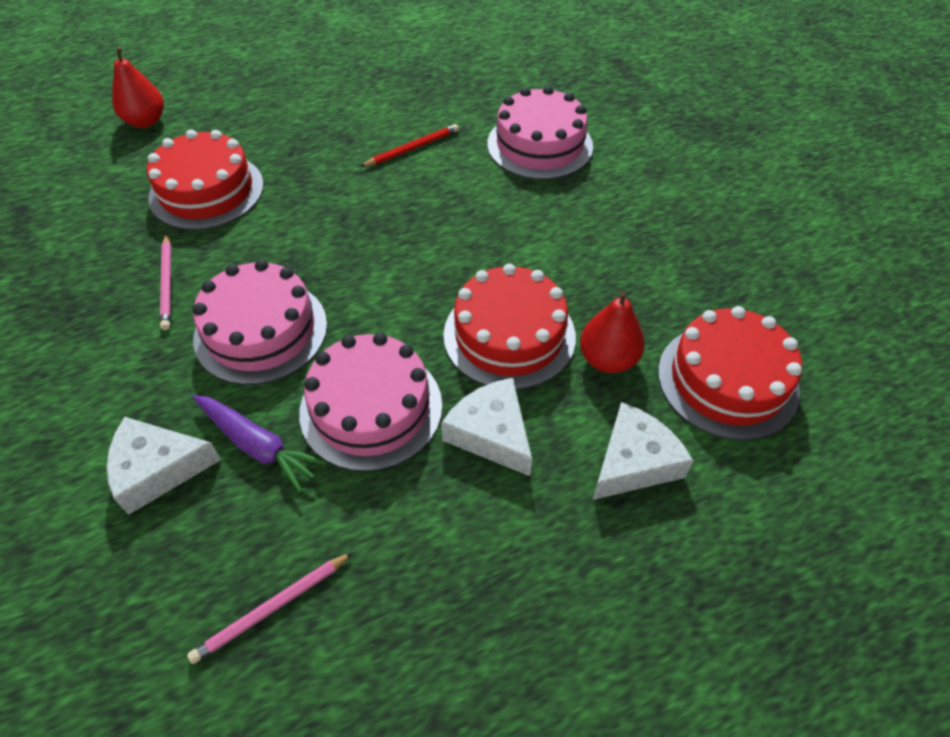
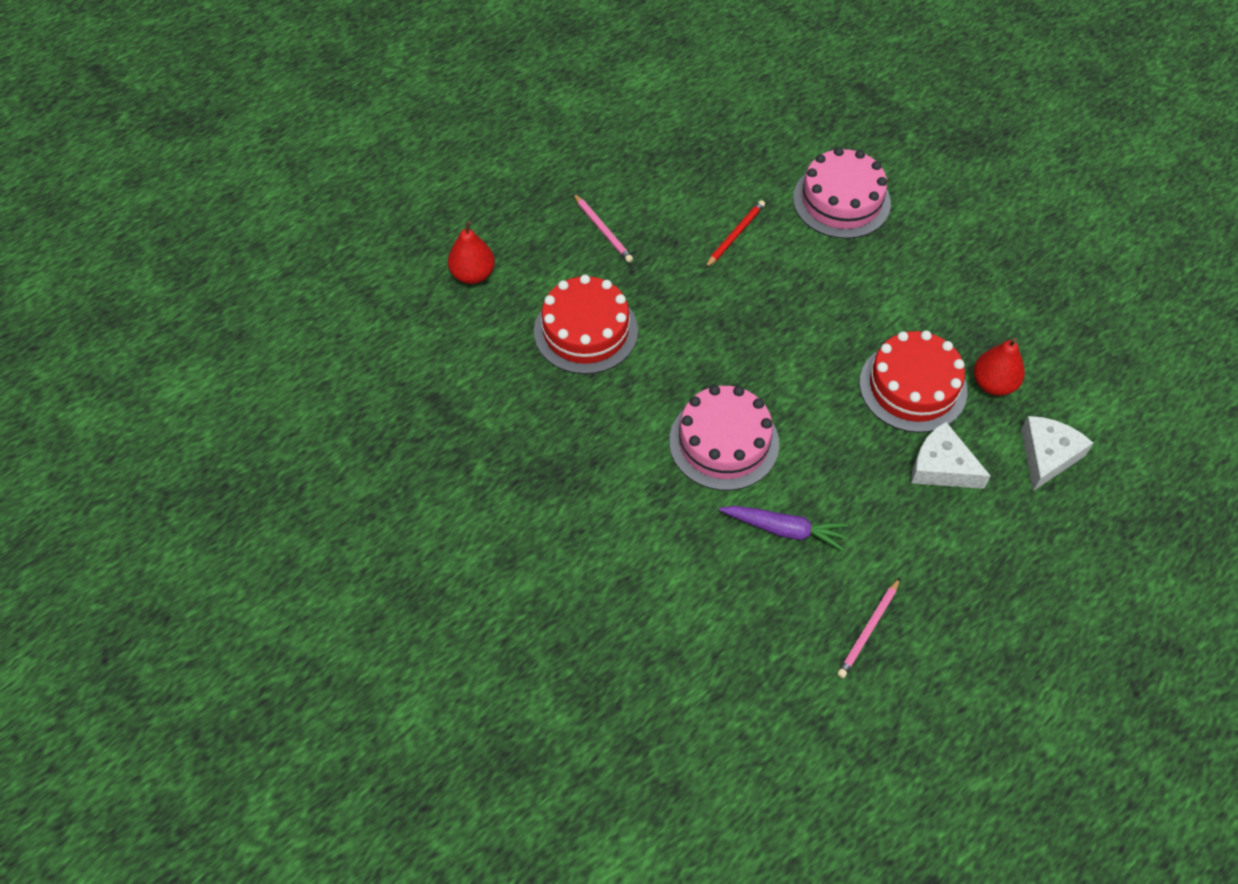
camera: 20 degrees left, 5 degrees up
(158, 469) = (725, 569): white cheese -> none
(167, 283) = (619, 426): pink pencil -> pink pencil (603, 230)
(371, 408) = (846, 476): pink cake -> none
(727, 380) = (1083, 374): red cake -> none

